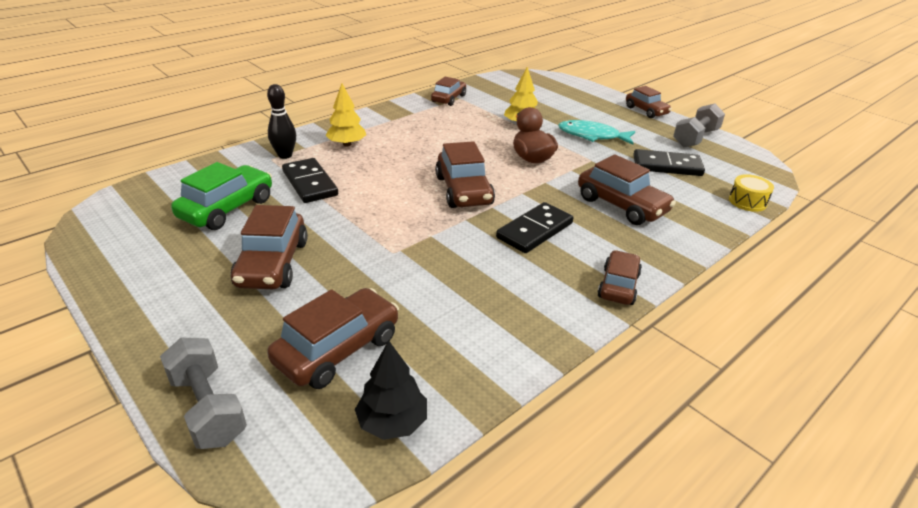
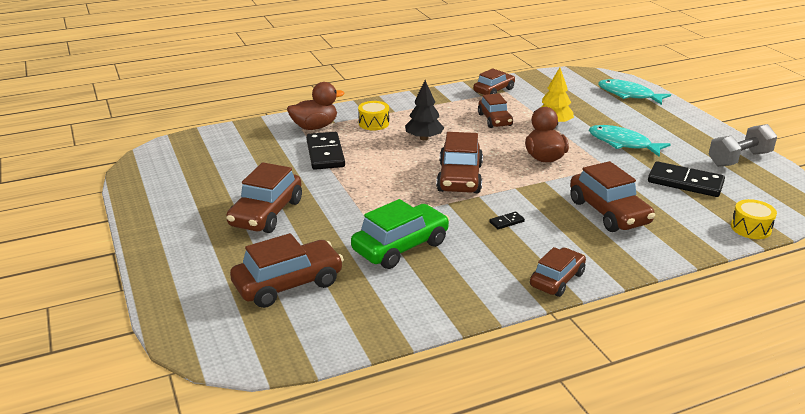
camera: 20 degrees right, 5 degrees down
(208, 408) = (179, 304): grey dumbbell -> none
(227, 208) = (249, 165): green car -> green car (400, 247)
(285, 155) = (315, 127): black bowling pin -> brown duck
(347, 144) = (374, 123): yellow tree -> yellow drum
(392, 422) = (305, 341): black tree -> black tree (424, 138)
(535, 231) = (506, 222): black domino -> black domino, size x0.43
(569, 90) = (628, 95): none -> turquoise fish
(646, 111) = (702, 125): brown car -> brown car (494, 120)

